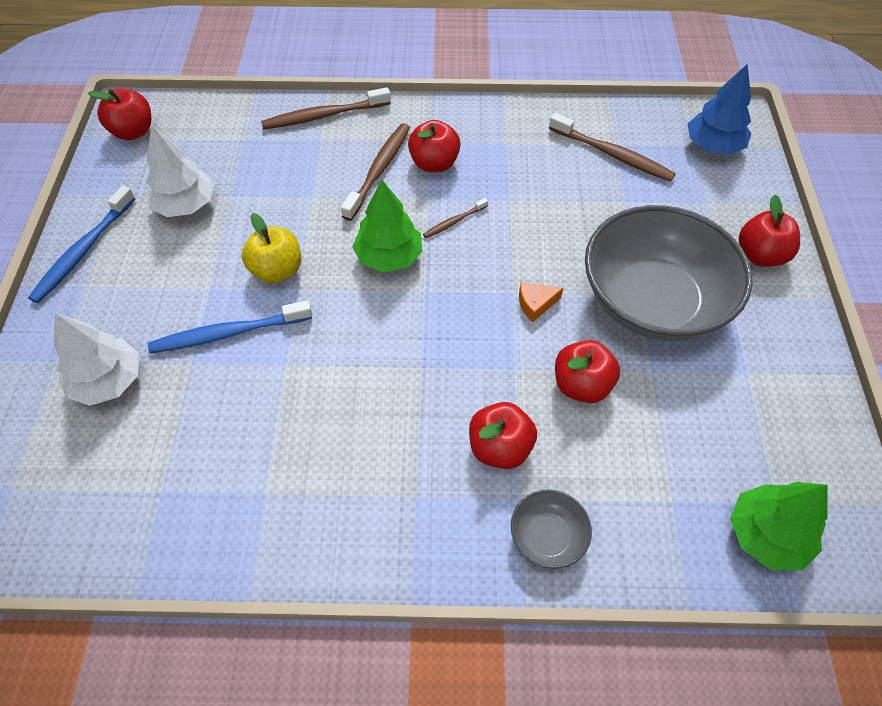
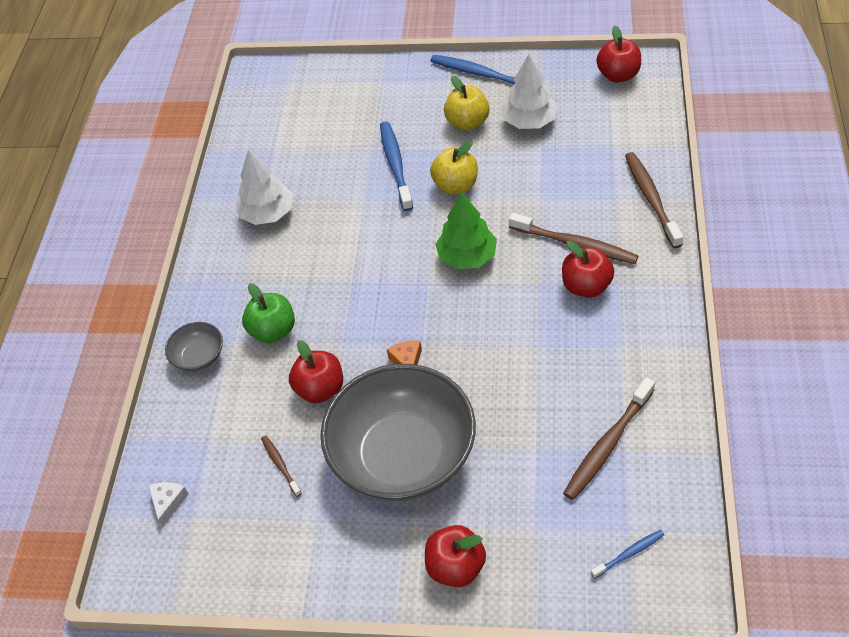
camera: 100 degrees right, 5 degrees down
(108, 381) = (361, 110): white tree -> white tree (268, 213)
(170, 262) = (467, 122): none -> yellow apple
(454, 222) = (508, 302): brown toothbrush -> brown toothbrush (280, 465)
(500, 448) = (273, 331): red apple -> green apple
(713, 145) = (629, 554): blue tree -> blue toothbrush
(767, 535) = (168, 503): green tree -> white cheese

